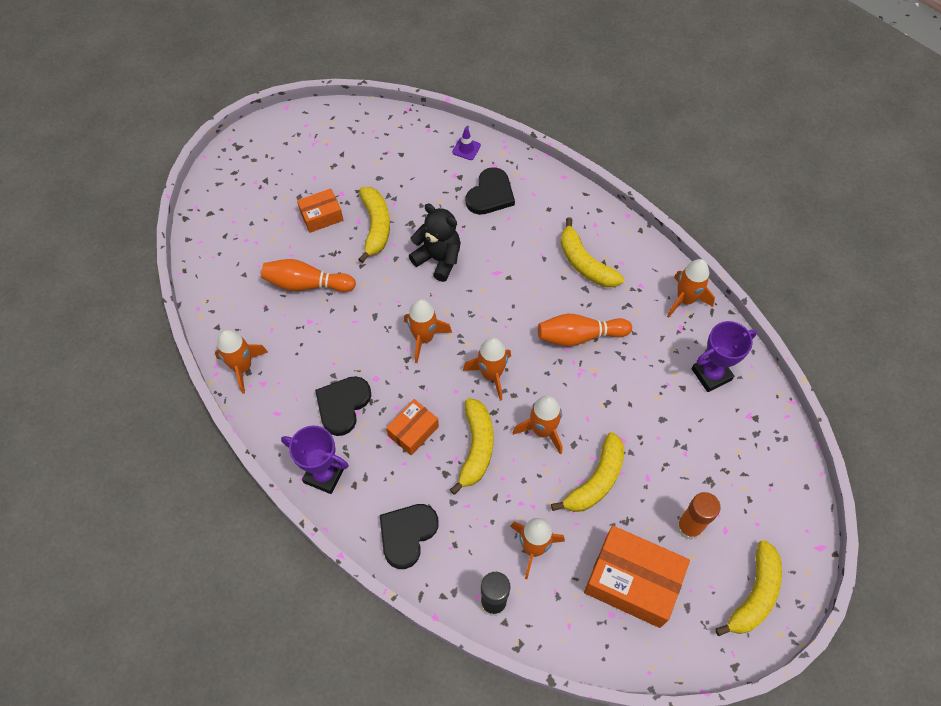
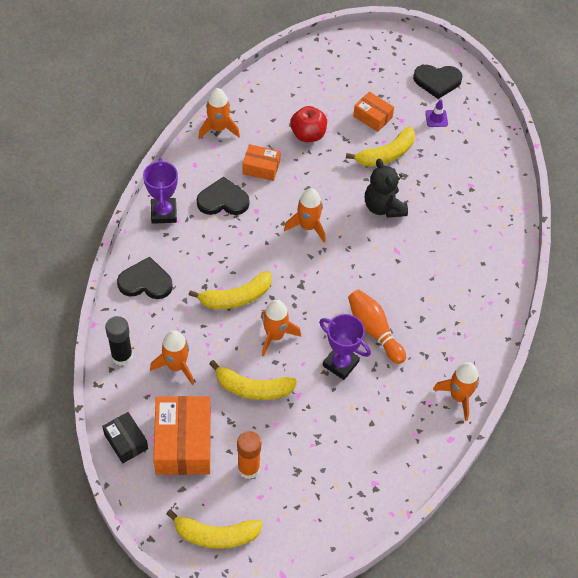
camera: 60 degrees right, 5 degrees down
(307, 284) = (308, 134): orange bowling pin -> red apple
(413, 431) = (227, 252): orange box -> orange box (261, 168)
(438, 259) = (383, 207): black teddy bear -> black teddy bear turned 150 degrees clockwise
(466, 149) = (502, 182): purple traffic cone -> purple traffic cone (436, 118)
(490, 194) = (468, 217): black heart -> black heart (437, 81)
(491, 375) = (302, 283): orange rocket -> none
(585, 263) = (446, 309): yellow banana -> none
(606, 644) = (126, 441): none -> black box
(711, 374) = (397, 441): purple trophy -> purple trophy (340, 364)

